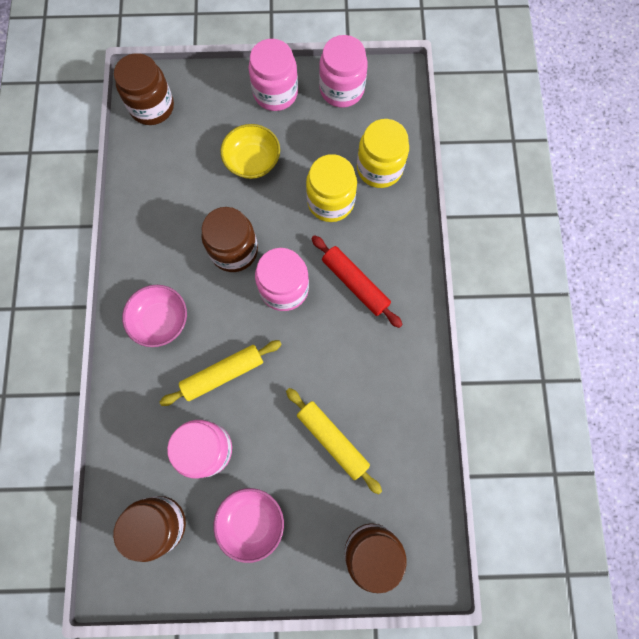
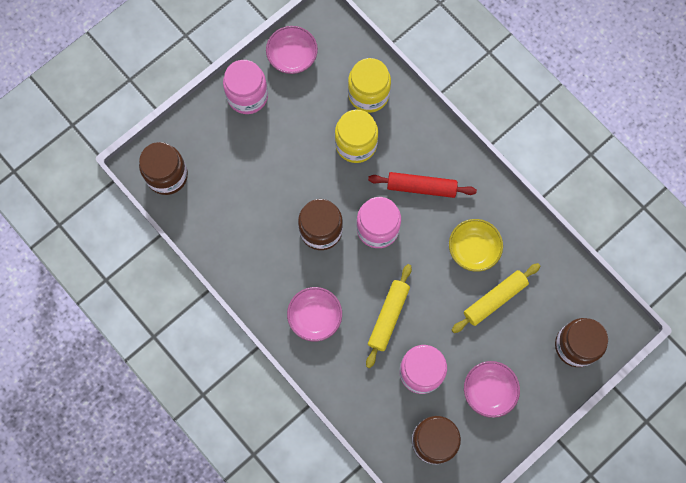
camera: 40 degrees left, 0 degrees up
(252, 161) = (276, 158): yellow bowl -> yellow bowl (473, 249)
(332, 440) = (494, 299): yellow rolling pin -> yellow rolling pin turned 45 degrees counterclockwise
(341, 89) = (292, 57): pink jar -> pink bowl

